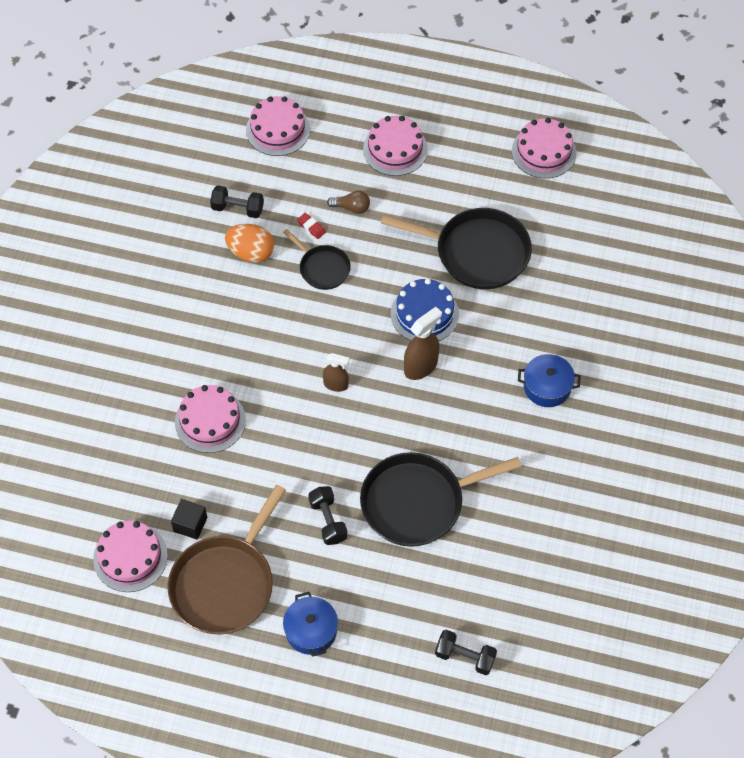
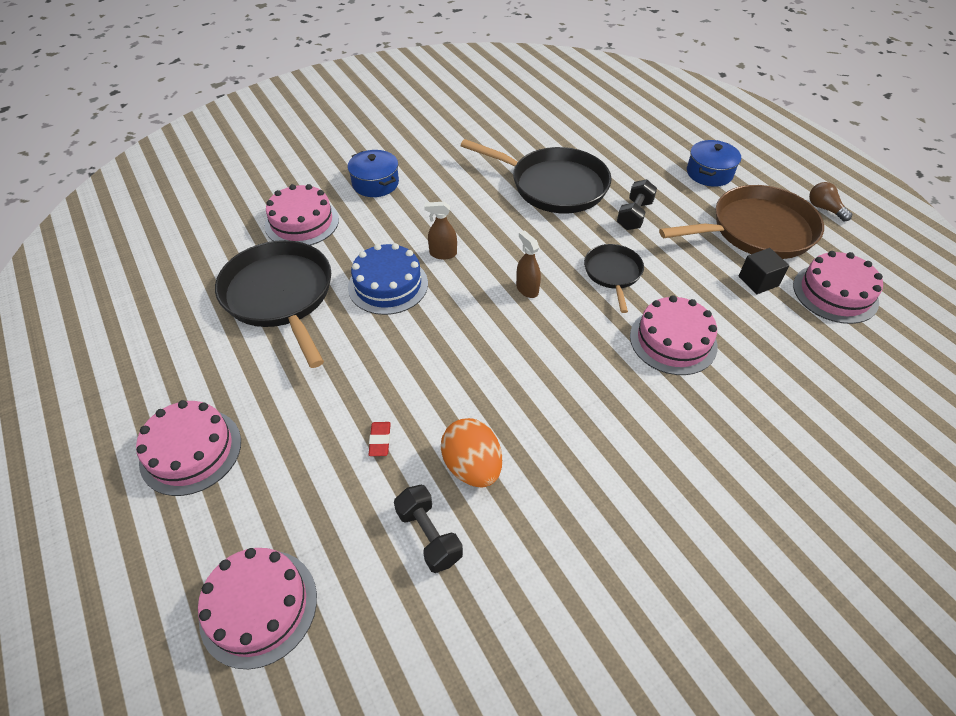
camera: 135 degrees left, 10 degrees down
(322, 268) = (421, 390): black pan -> black pan (613, 273)
(351, 207) = (317, 426): brown light bulb -> brown light bulb (824, 209)
(421, 366) = (443, 254): brown spray bottle -> brown spray bottle, size x0.64
(465, 657) = (615, 111): black dumbbell -> none
(544, 152) = (95, 329): pink cake -> pink cake (302, 222)

